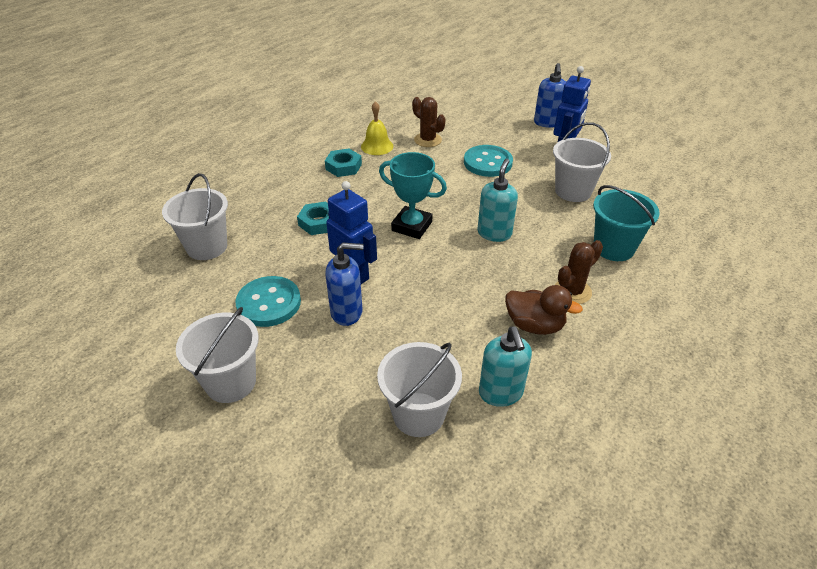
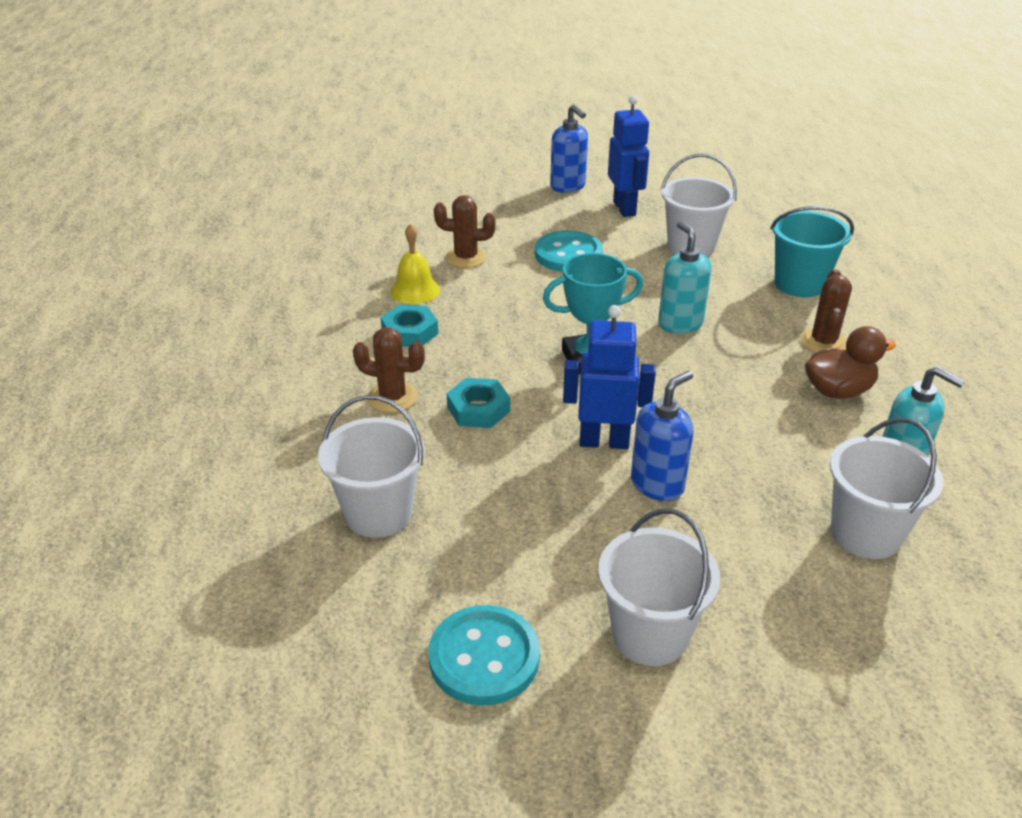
camera: 40 degrees left, 5 degrees down
(269, 303) = (559, 528): turquoise button -> turquoise button (484, 657)
(289, 195) = (392, 397): none -> brown cactus

